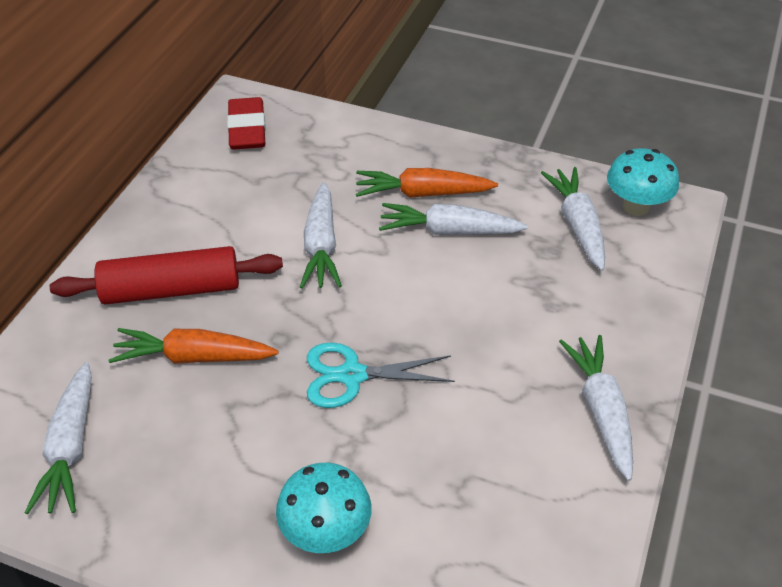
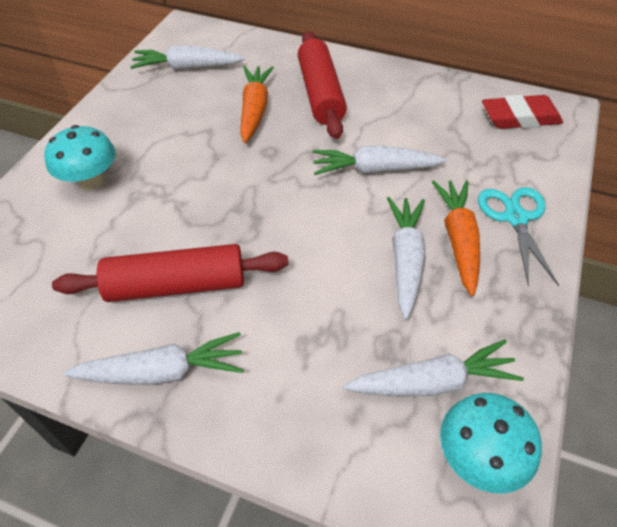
camera: 90 degrees right, 5 degrees up
(352, 375) = (228, 192): turquoise scissors -> turquoise scissors (515, 218)
(495, 411) = (176, 285): none -> red rolling pin

